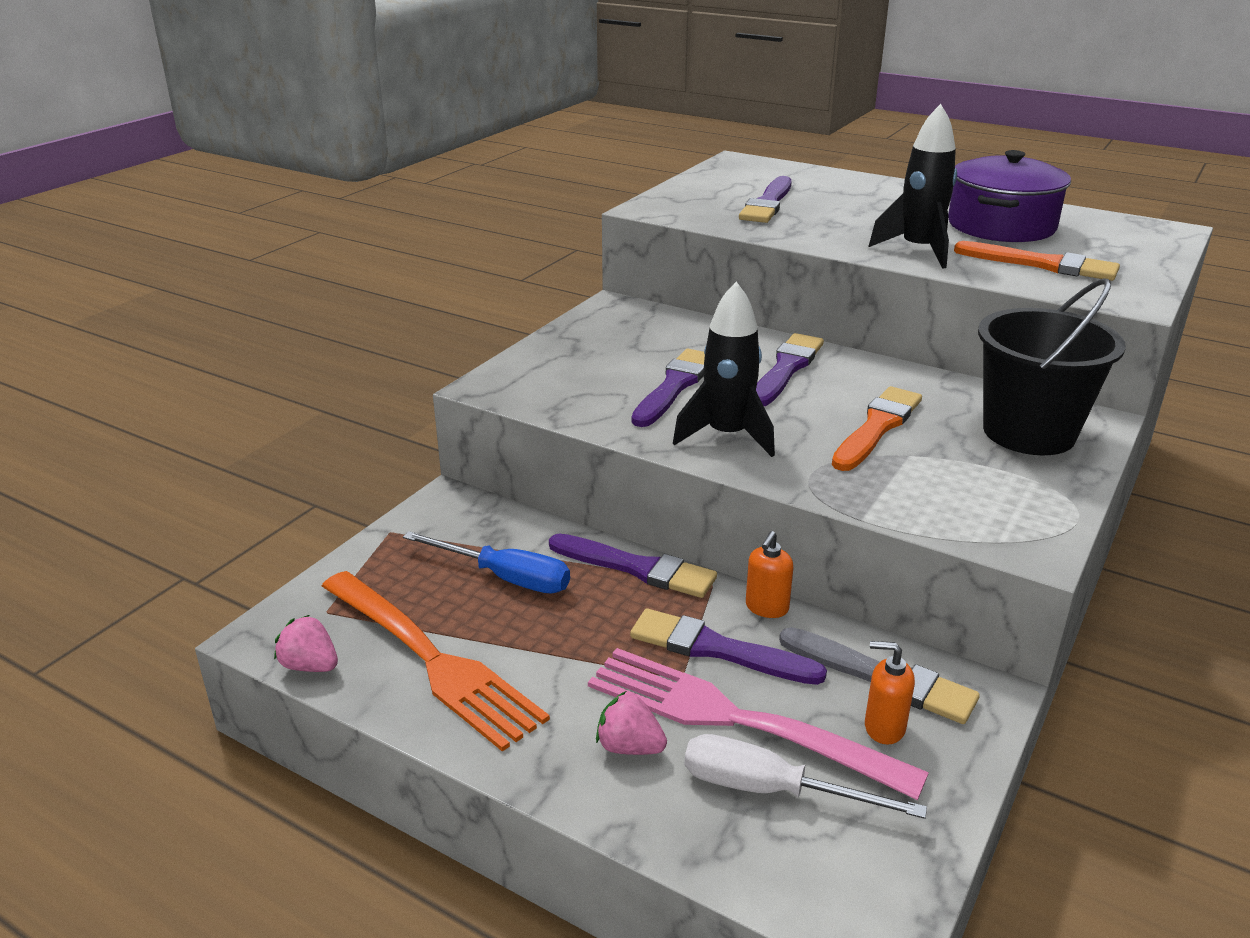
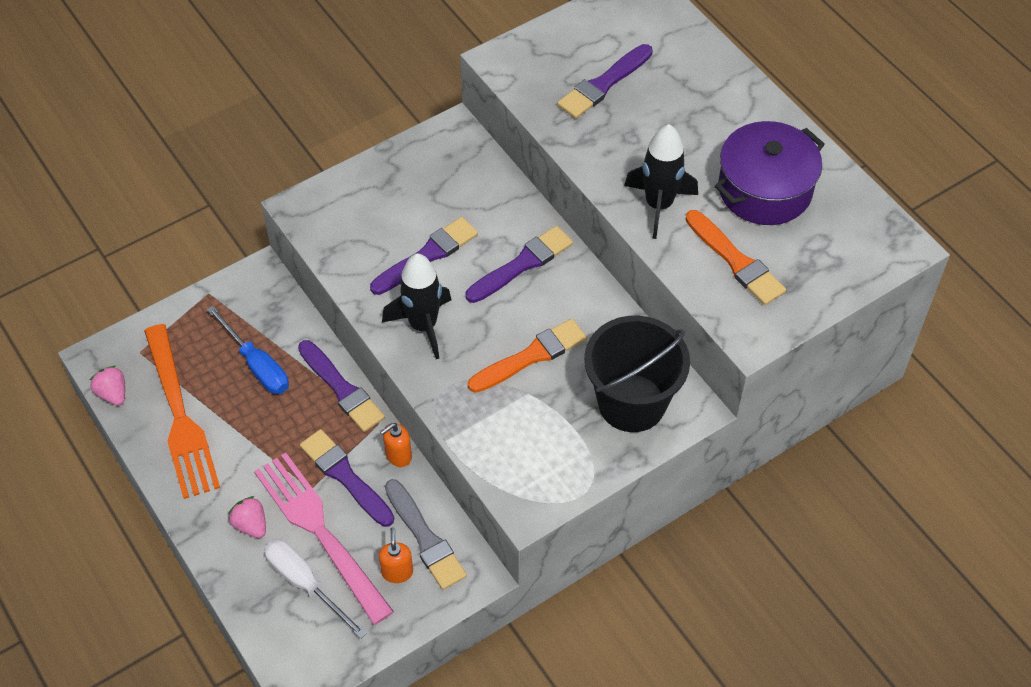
camera: 25 degrees right, 25 degrees up
(884, 727) = (397, 572): orange soap dispenser -> orange soap dispenser turned 45 degrees clockwise

